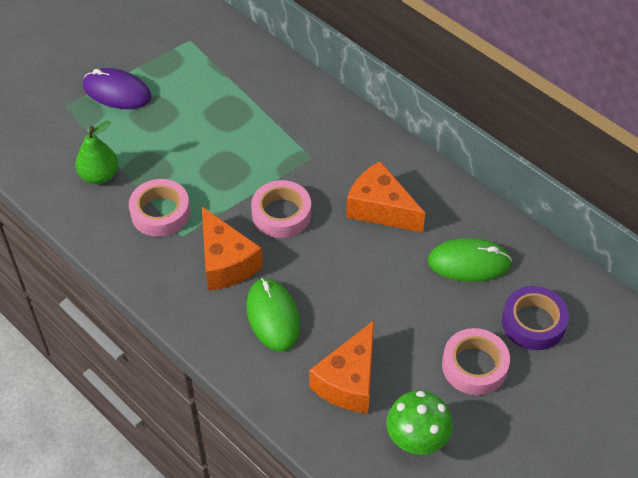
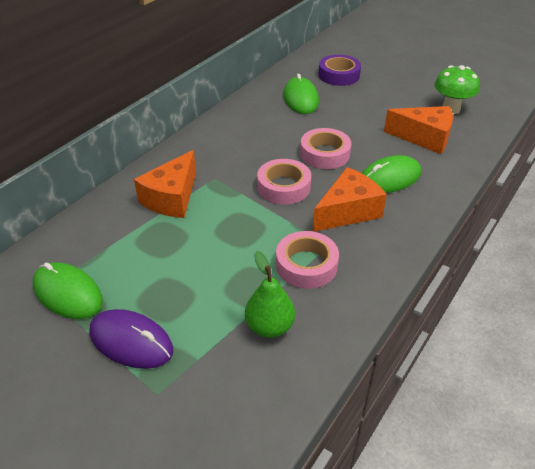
camera: 100 degrees left, 10 degrees down
(117, 92) = (131, 341): purple mouse -> purple mouse turned 75 degrees counterclockwise
(180, 55) = (68, 293): none -> green mouse
(380, 209) = (263, 138): orange cheese -> orange cheese (172, 198)
(474, 366) = (383, 93): pink tape -> pink tape (325, 154)

